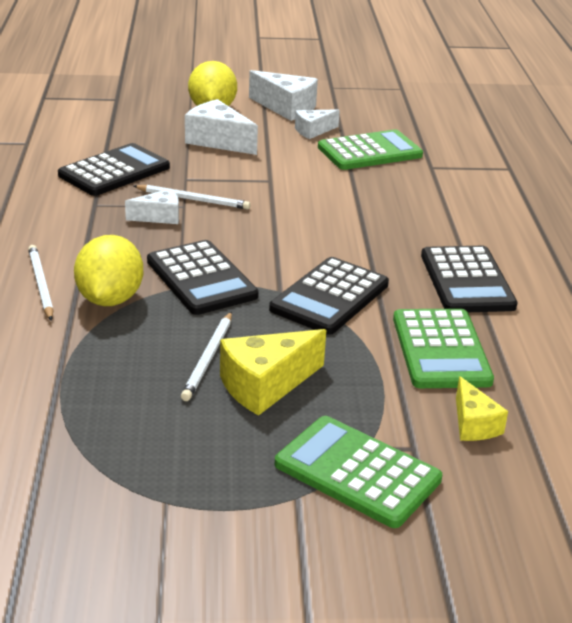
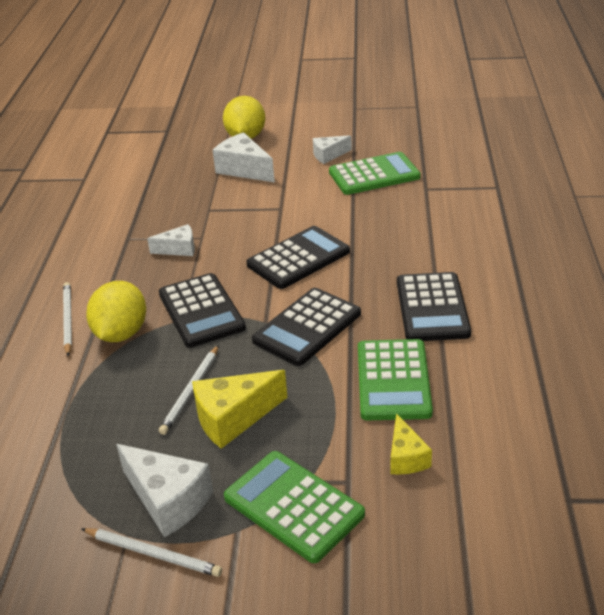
camera: 10 degrees right, 5 degrees up
(114, 171) = (150, 204): black calculator -> black calculator (298, 258)
(193, 199) = (211, 230): white pencil -> white pencil (153, 554)
(286, 108) = (310, 132): white cheese -> white cheese (168, 500)

